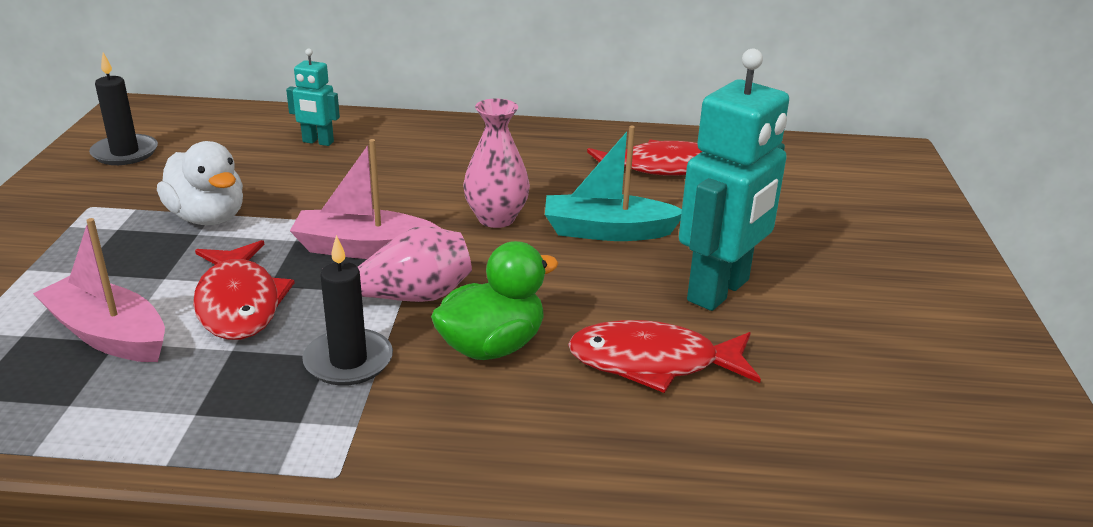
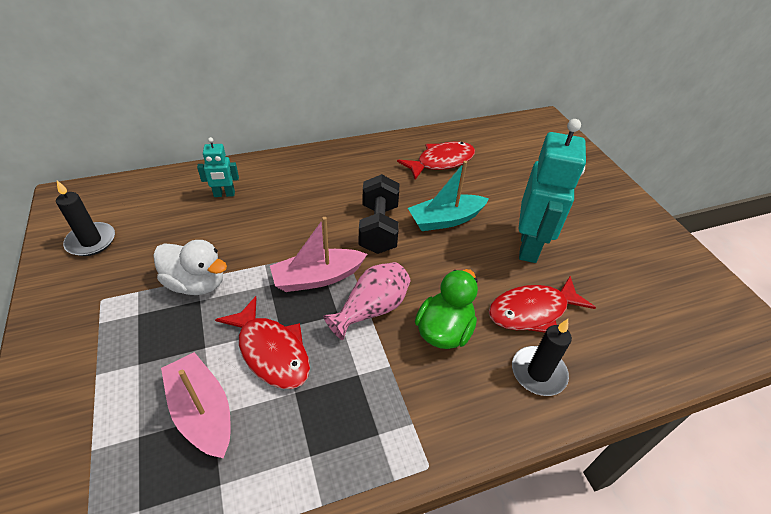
camera: 25 degrees left, 15 degrees up
(108, 335) = (202, 412): pink boat -> pink boat turned 45 degrees clockwise
(348, 361) = (372, 374): black candle -> black candle (538, 373)
(496, 218) = (378, 228): pink vase -> black dumbbell

